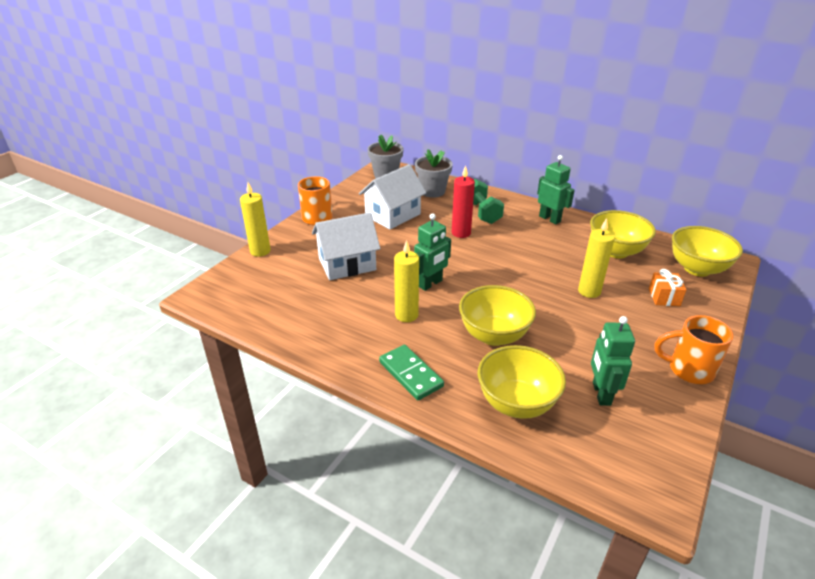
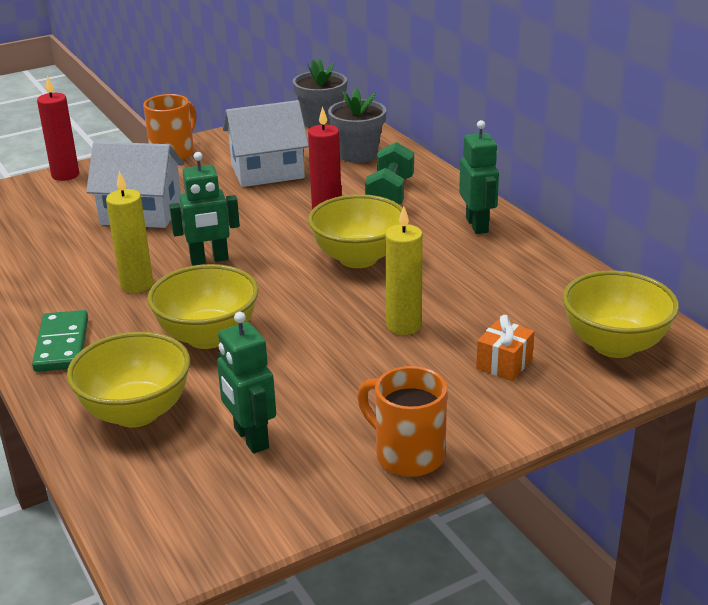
camera: 30 degrees right, 5 degrees down
(260, 251) = (65, 175): yellow candle -> red candle
(601, 394) = (250, 438): green robot -> green robot turned 60 degrees counterclockwise
(616, 251) = (517, 289): yellow bowl -> yellow bowl (358, 258)

